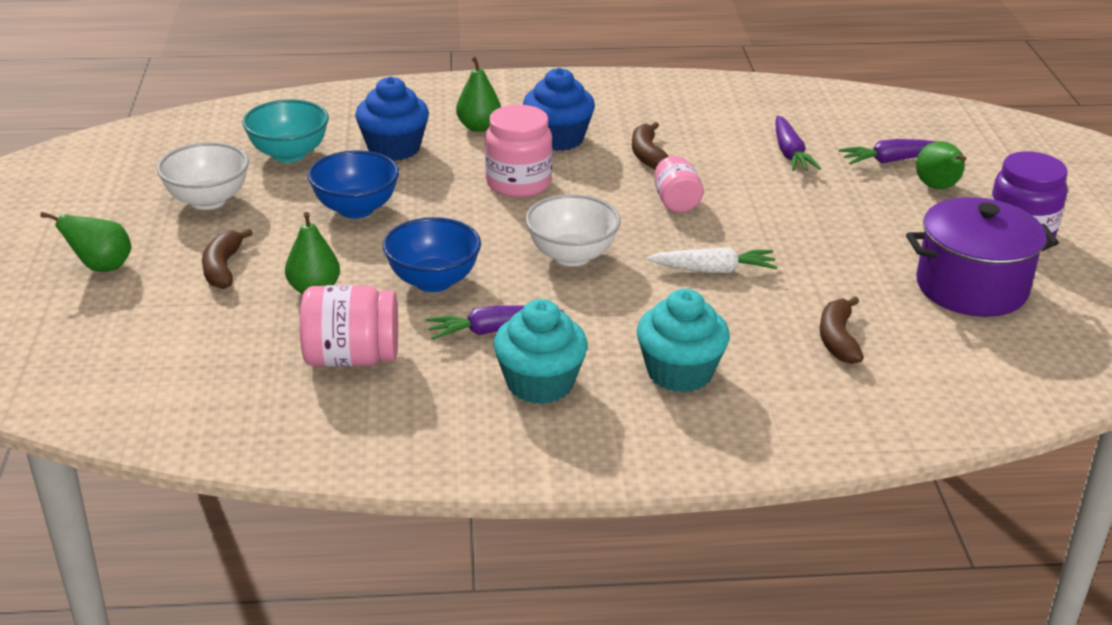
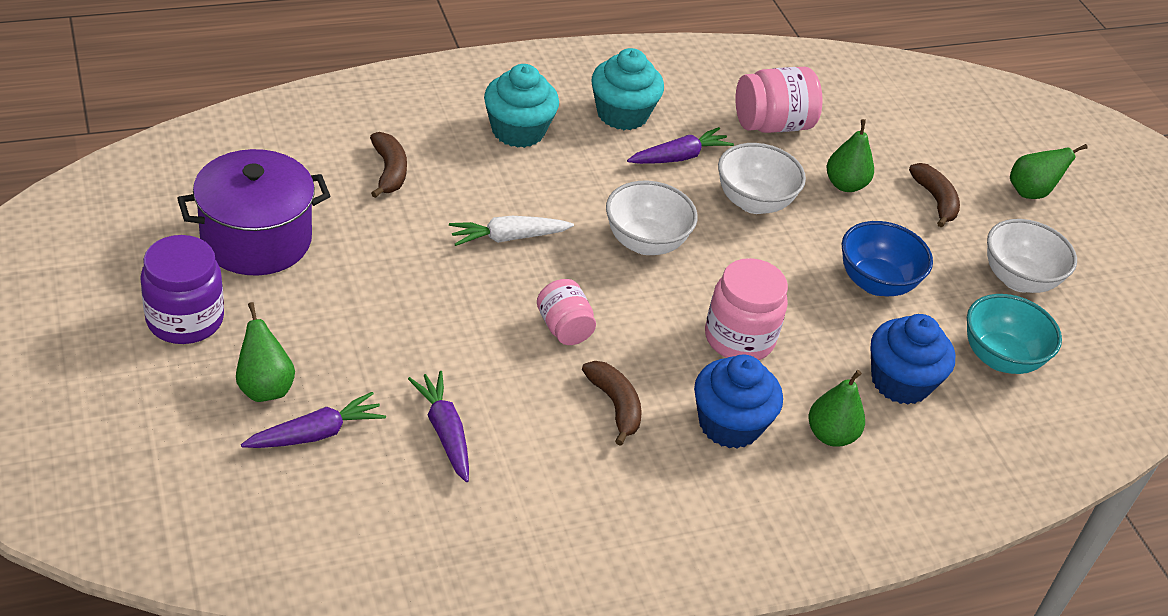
camera: 160 degrees right, 10 degrees up
(433, 281) = (753, 202): blue bowl -> white bowl

